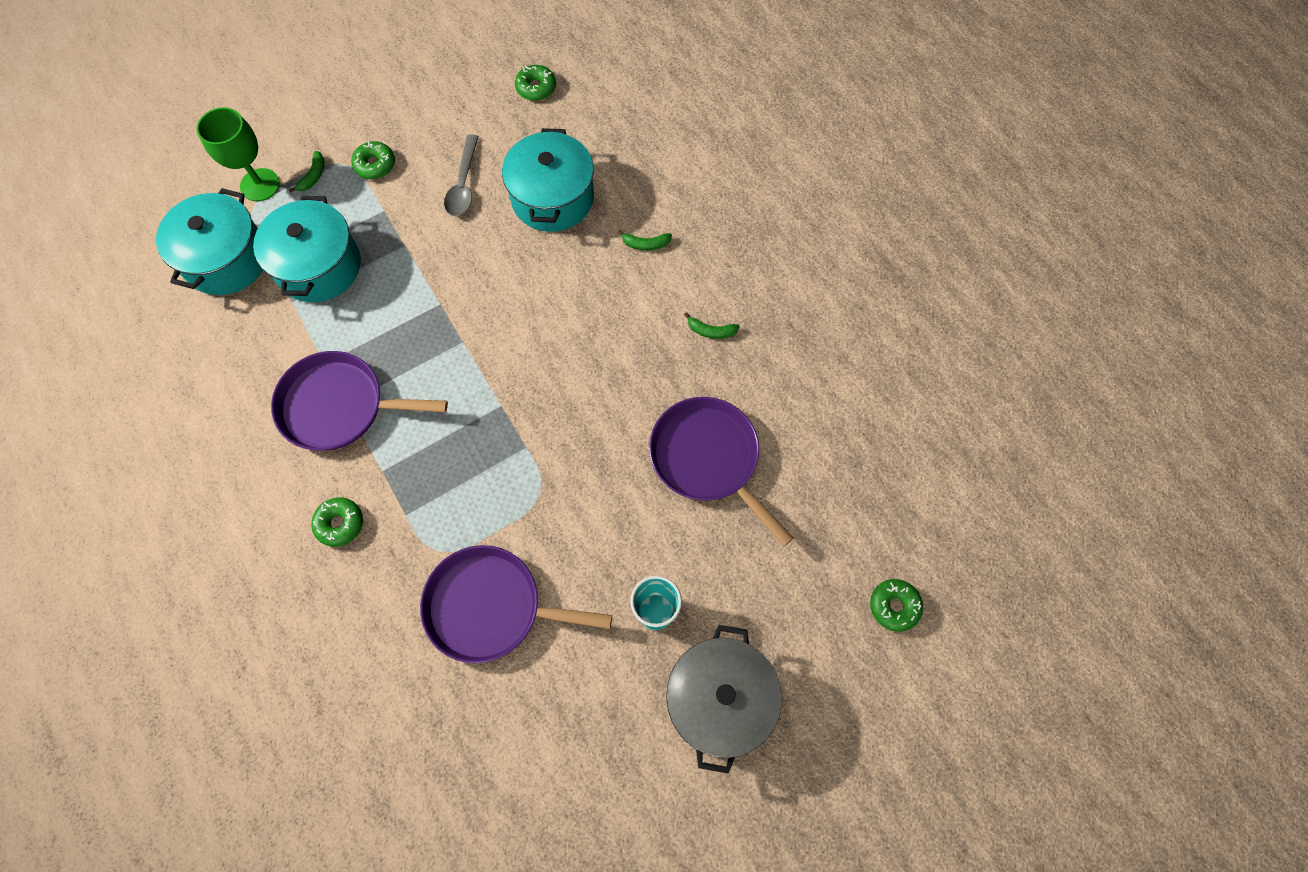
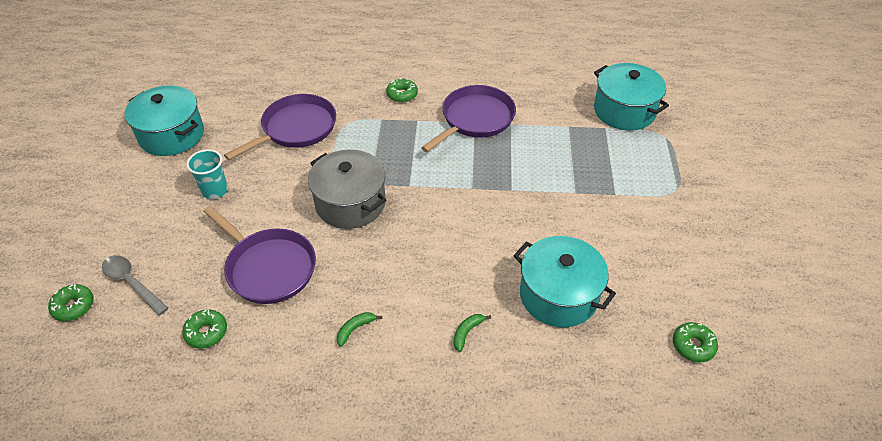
camera: 125 degrees right, 20 degrees down
(260, 185) = (680, 144): green goblet -> none
(313, 176) = (672, 171): green banana -> none
(319, 266) = (588, 146): turquoise pot -> turquoise pot (172, 135)
(375, 165) = (663, 206): green donut -> green donut (206, 332)
(463, 184) = (610, 247): grey spoon -> grey spoon (132, 283)
(708, 458) = (269, 268): purple pan -> purple pan turned 45 degrees clockwise
(720, 700) = (141, 191): grey pot -> grey pot (350, 203)

